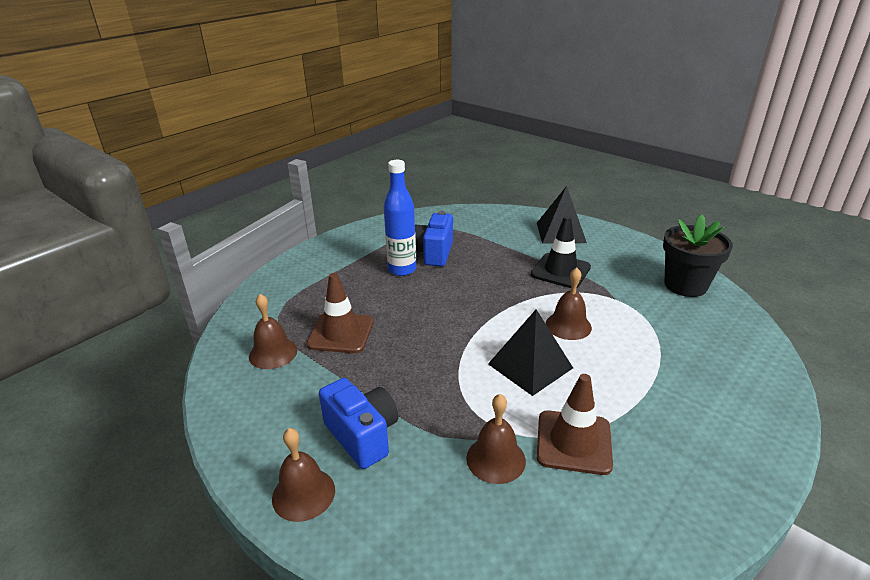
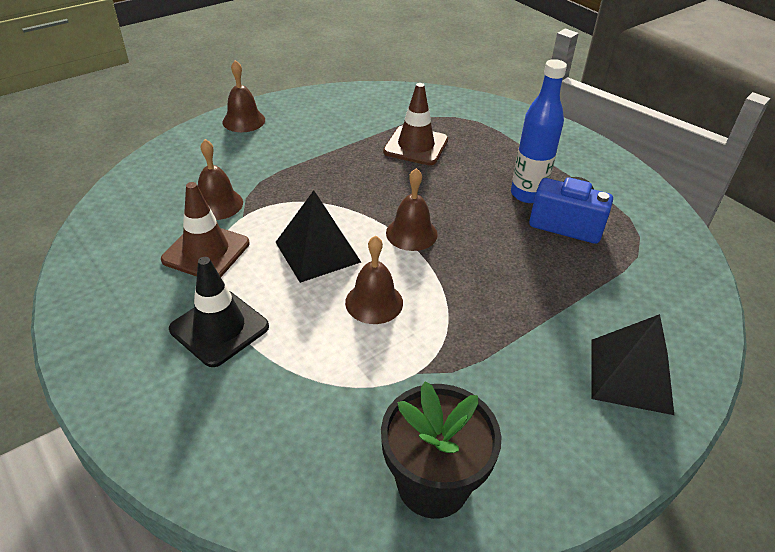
camera: 100 degrees right, 10 degrees up
(273, 353) = (399, 113): brown bell -> brown bell (411, 233)
(362, 435) = (281, 146): blue camera -> none
(560, 271) = (504, 335): black traffic cone -> black traffic cone (219, 328)

